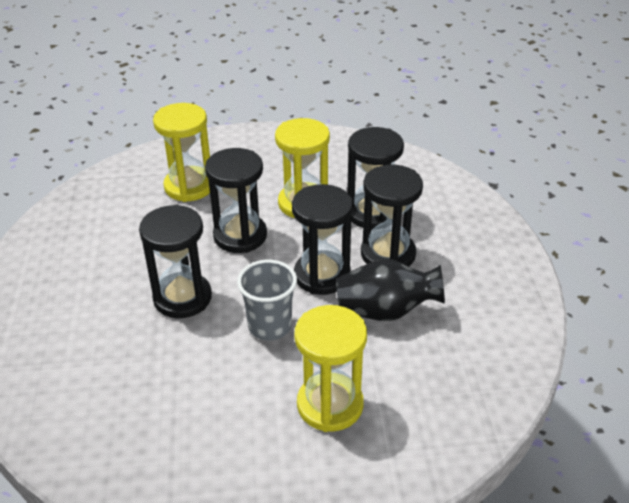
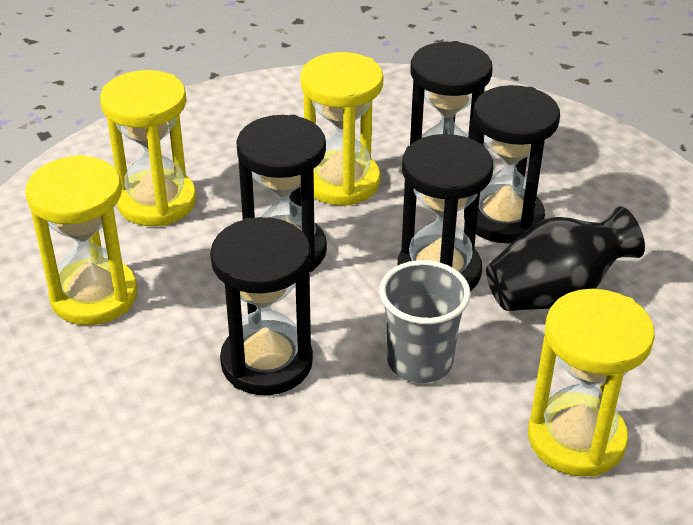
camera: 25 degrees left, 0 degrees up
(118, 231) = (94, 296): none -> yellow hourglass

